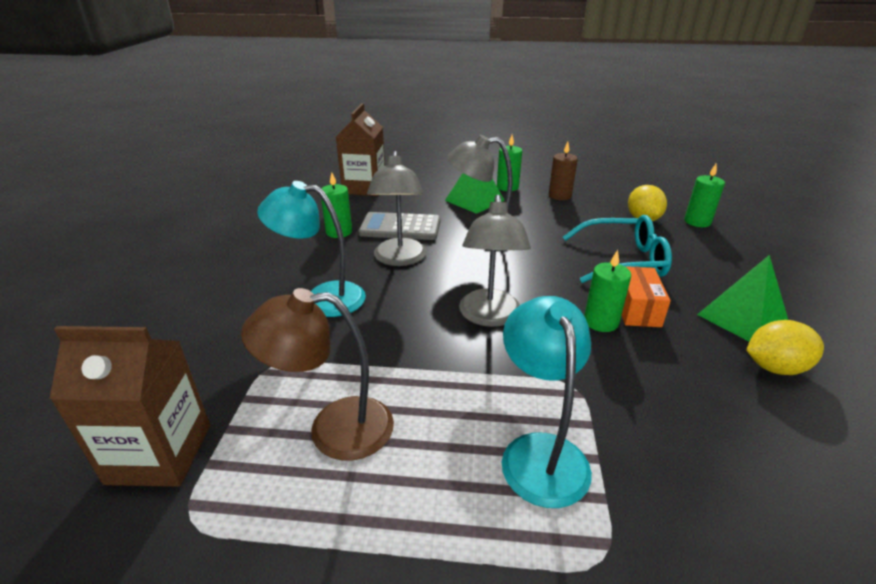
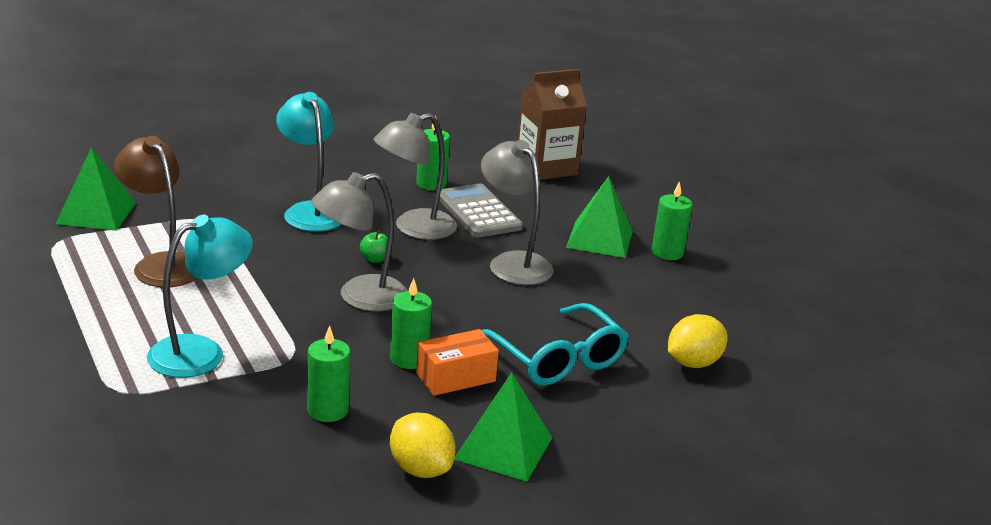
camera: 55 degrees right, 5 degrees down
(160, 454) = (96, 213): brown carton -> green pyramid
(433, 291) = (375, 259): none -> green apple
(560, 196) = (689, 293): brown candle -> none
(697, 222) = (739, 407): green candle -> green candle (327, 410)

